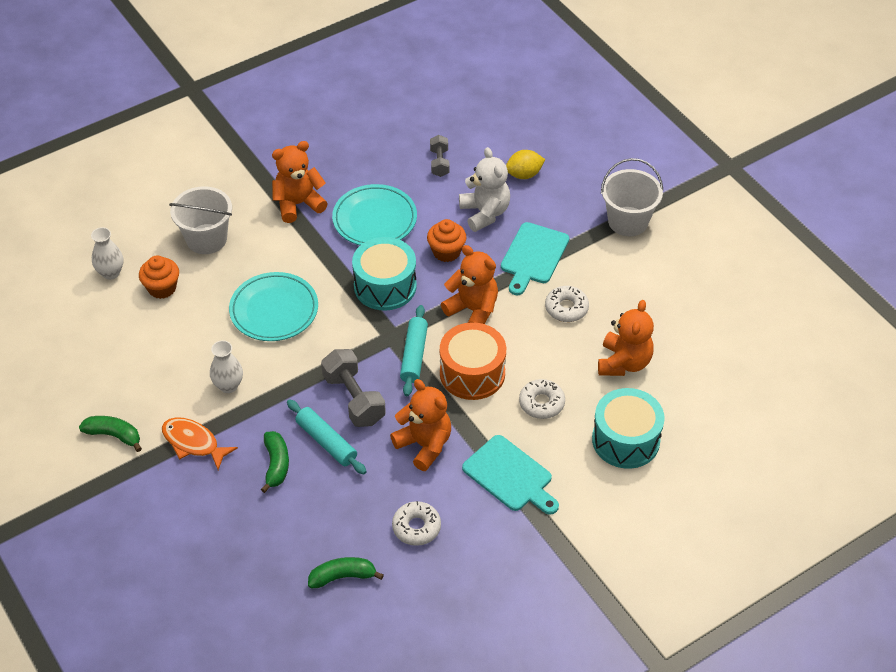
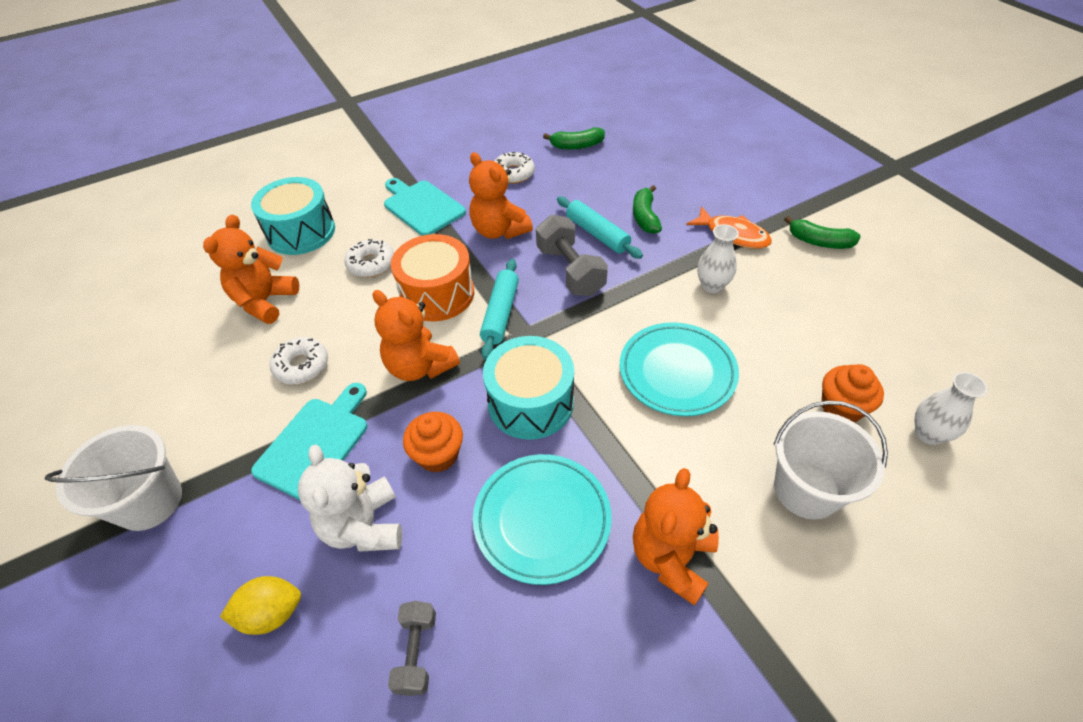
camera: 175 degrees left, 0 degrees up
(298, 204) = (671, 558): orange teddy bear -> orange teddy bear turned 135 degrees clockwise

